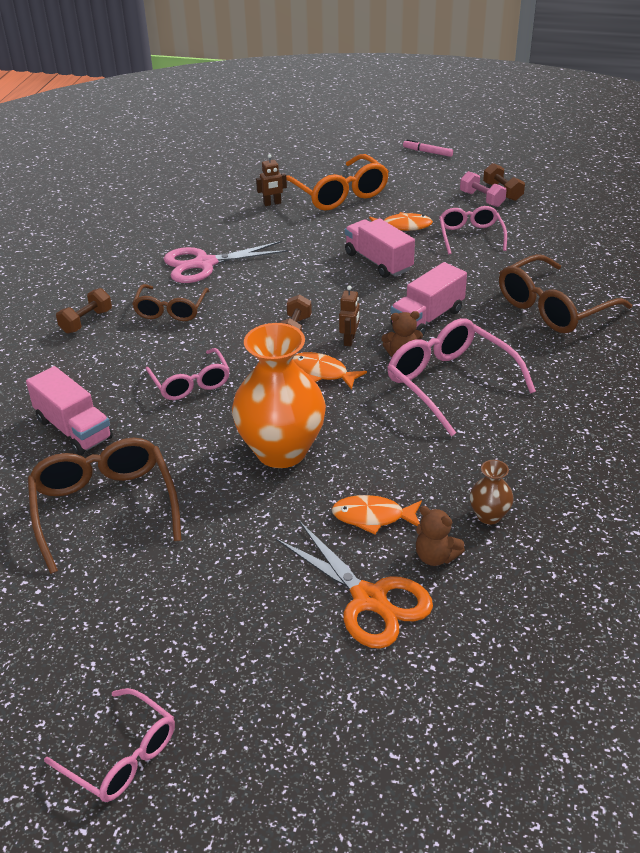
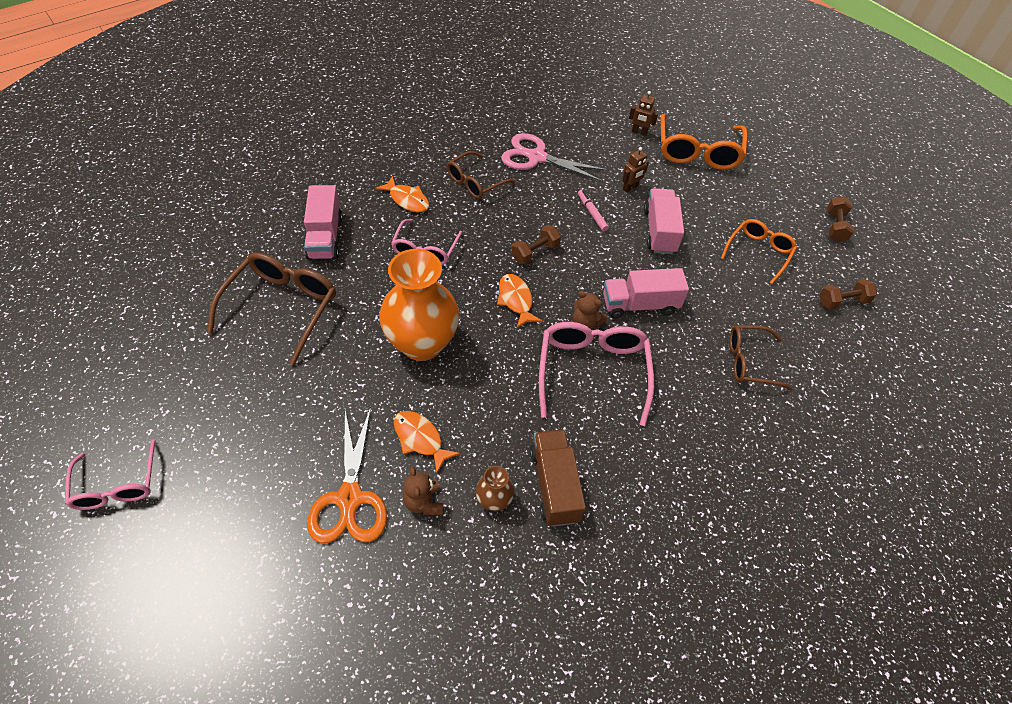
camera: 35 degrees right, 15 degrees up
(86, 321) = (416, 158): brown dumbbell -> brown dumbbell (842, 302)
(349, 340) = (563, 286): brown robot -> brown robot (630, 188)
(403, 226) = (715, 211): orange fish -> orange fish (407, 200)
(427, 152) = (814, 152): pink marker -> pink marker (592, 213)
(470, 236) = (759, 252): pink glasses -> orange glasses
(482, 199) = (809, 223): pink dumbbell -> none
(520, 474) = (554, 485): none -> brown truck
(553, 308) = (749, 362): brown glasses -> brown glasses, size x0.63

